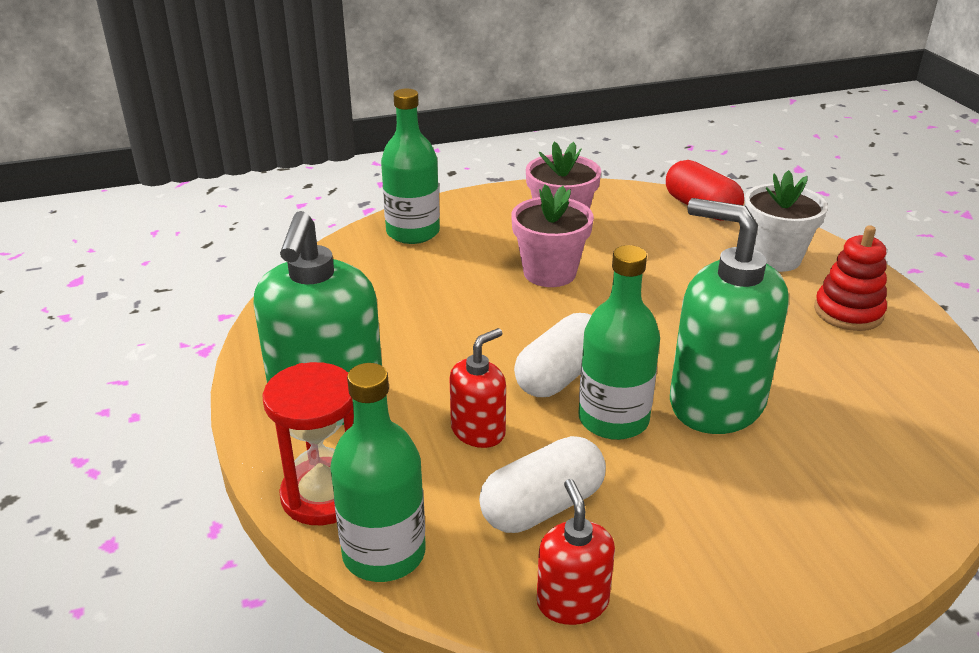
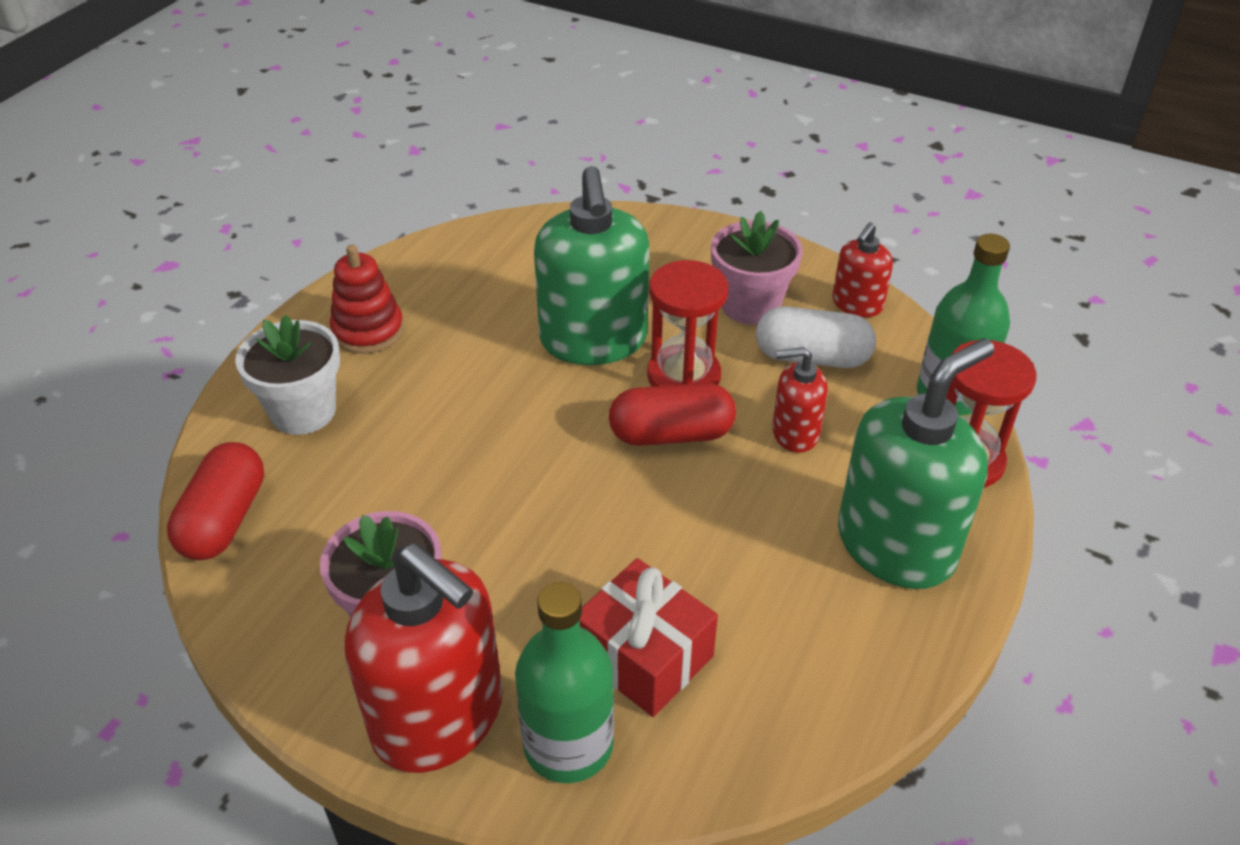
camera: 135 degrees left, 10 degrees up
(419, 273) = (644, 656): none -> red gift
(482, 212) = (439, 717): none -> red soap dispenser
(549, 273) = (516, 549): pink flower pot -> pink flower pot (750, 306)
(560, 375) = (671, 434): white capsule -> red capsule
(613, 419) = (683, 376): green bottle -> red hourglass

